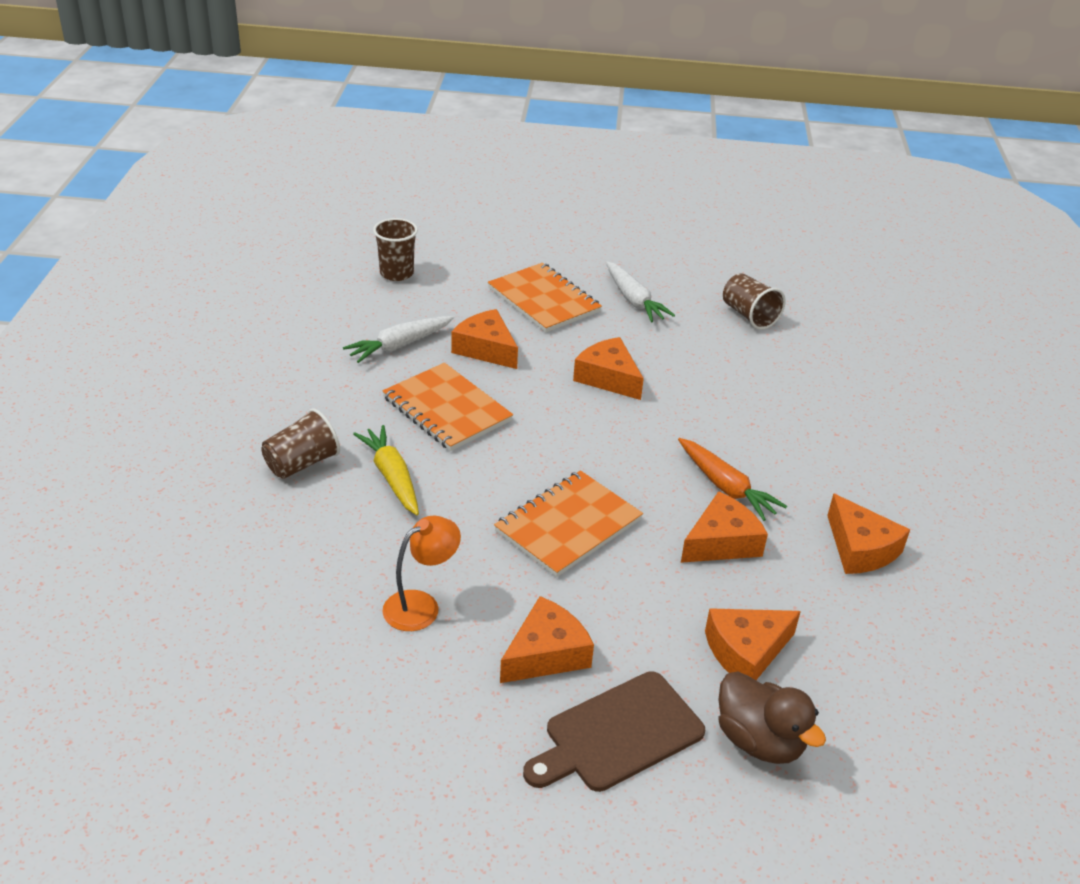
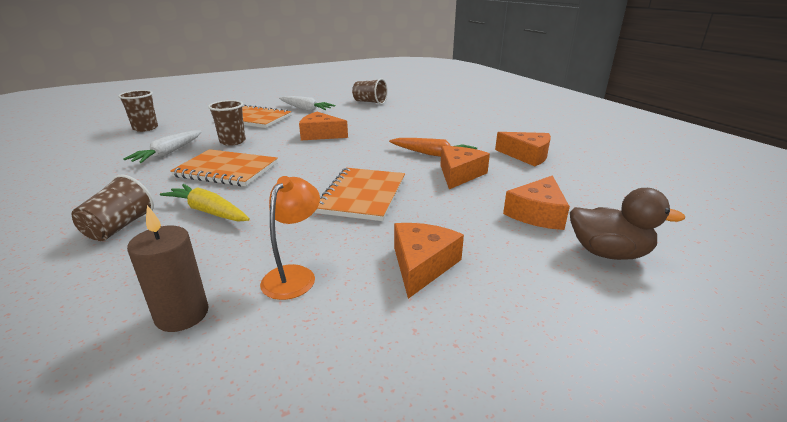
camera: 30 degrees left, 10 degrees down
(309, 602) = (182, 314): none -> brown candle
(486, 349) = (232, 141): orange cheese -> brown cup
(618, 734) = (527, 290): brown cutting board -> none

